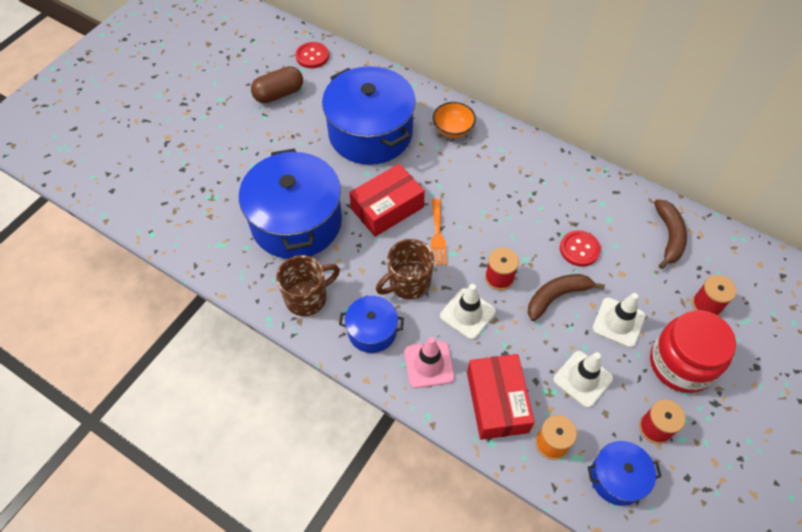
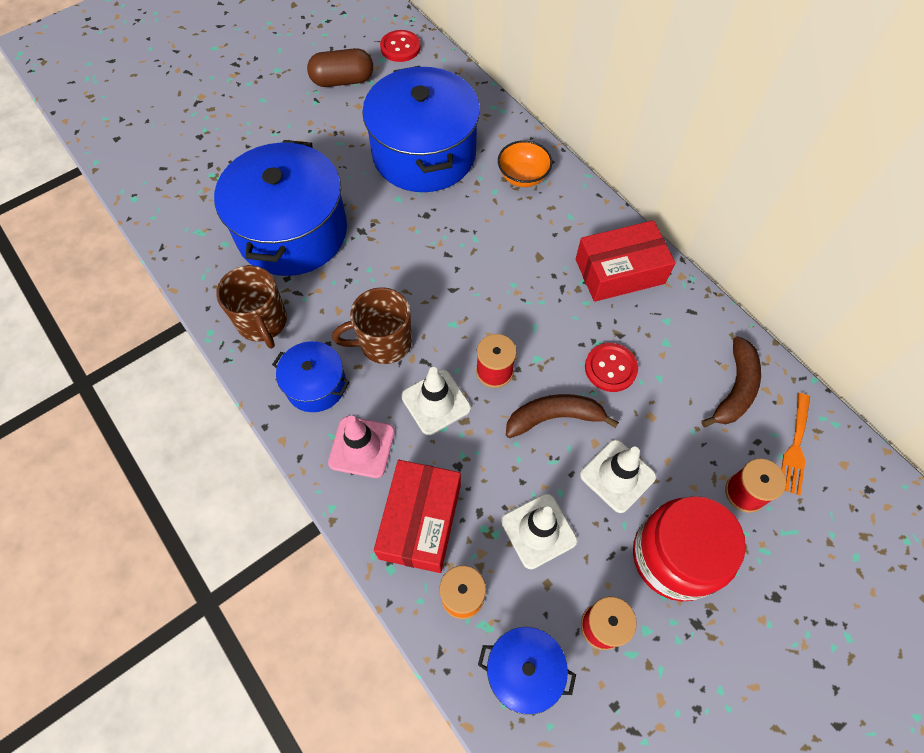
camera: 20 degrees right, 5 degrees up
(307, 298) = (263, 322): brown mug -> brown mug turned 75 degrees clockwise
(387, 208) = (402, 247): red box -> red box (620, 271)
(437, 235) = (445, 297): orange fork -> orange fork (795, 447)

